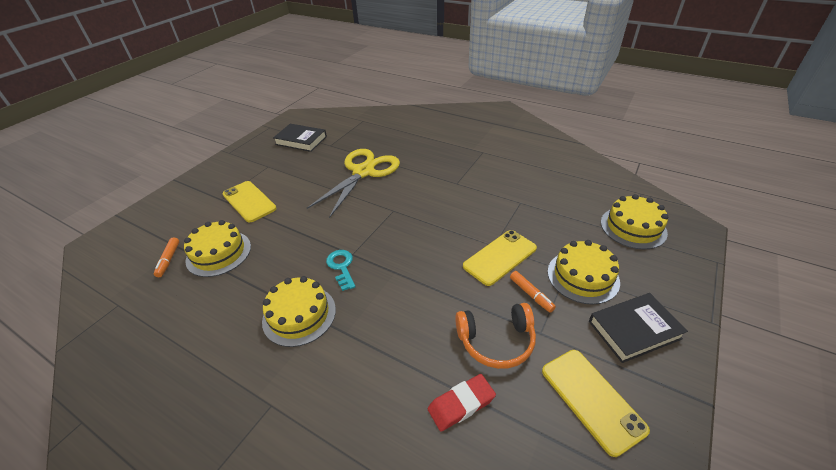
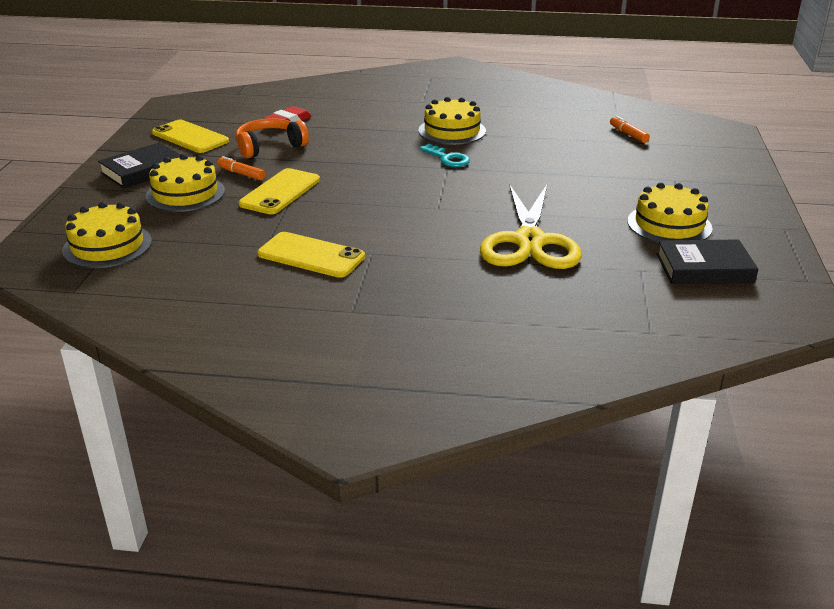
camera: 155 degrees right, 10 degrees down
(219, 253) = (588, 145): yellow cake -> yellow cake (669, 225)
(249, 201) = (635, 184): yellow phone -> yellow phone (311, 255)

